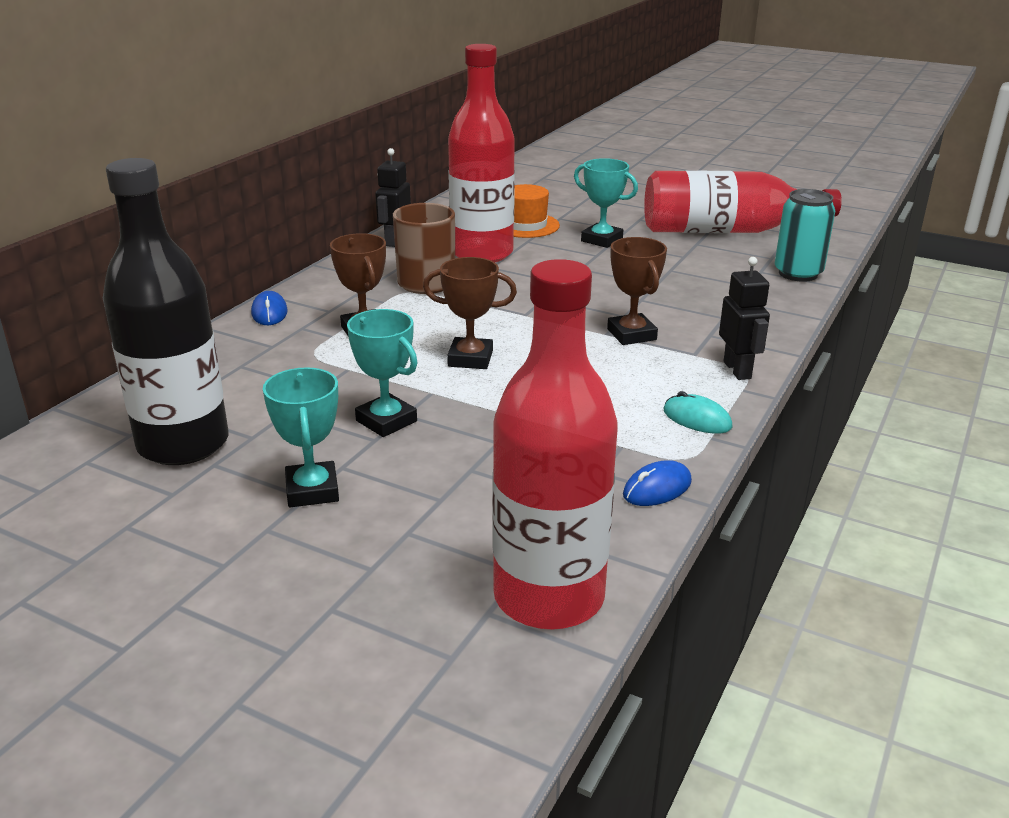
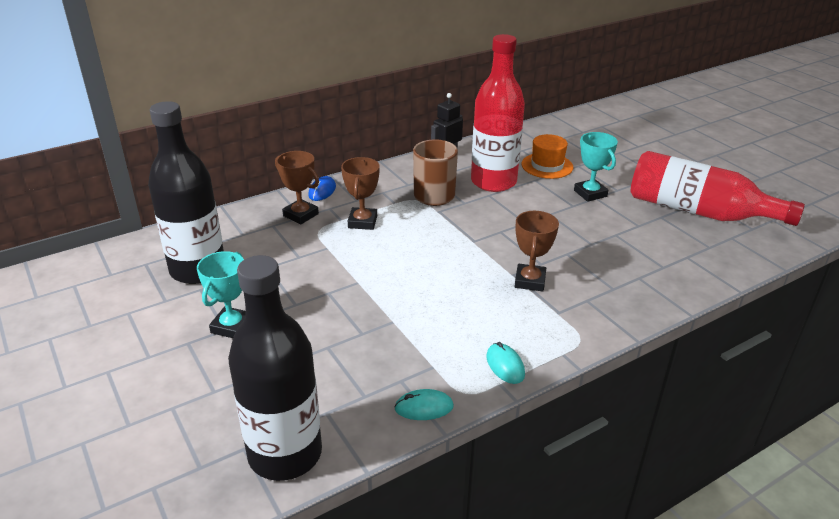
camera: 30 degrees right, 5 degrees up
(386, 421) = (313, 293): turquoise trophy -> none
(470, 359) = (405, 265): brown trophy -> brown trophy (300, 215)
(548, 597) = (285, 454): red bottle -> black bottle
(657, 488) = (424, 407): blue mouse -> turquoise mouse
(737, 370) = (576, 337): black robot -> none
(798, 273) = (716, 268): turquoise can -> none

